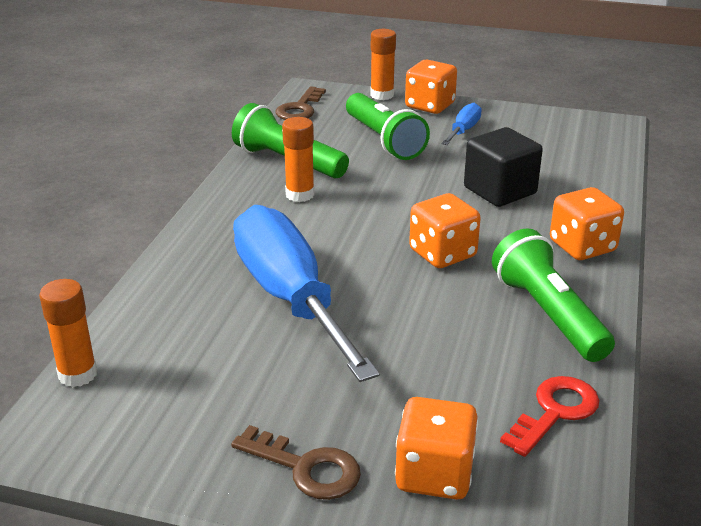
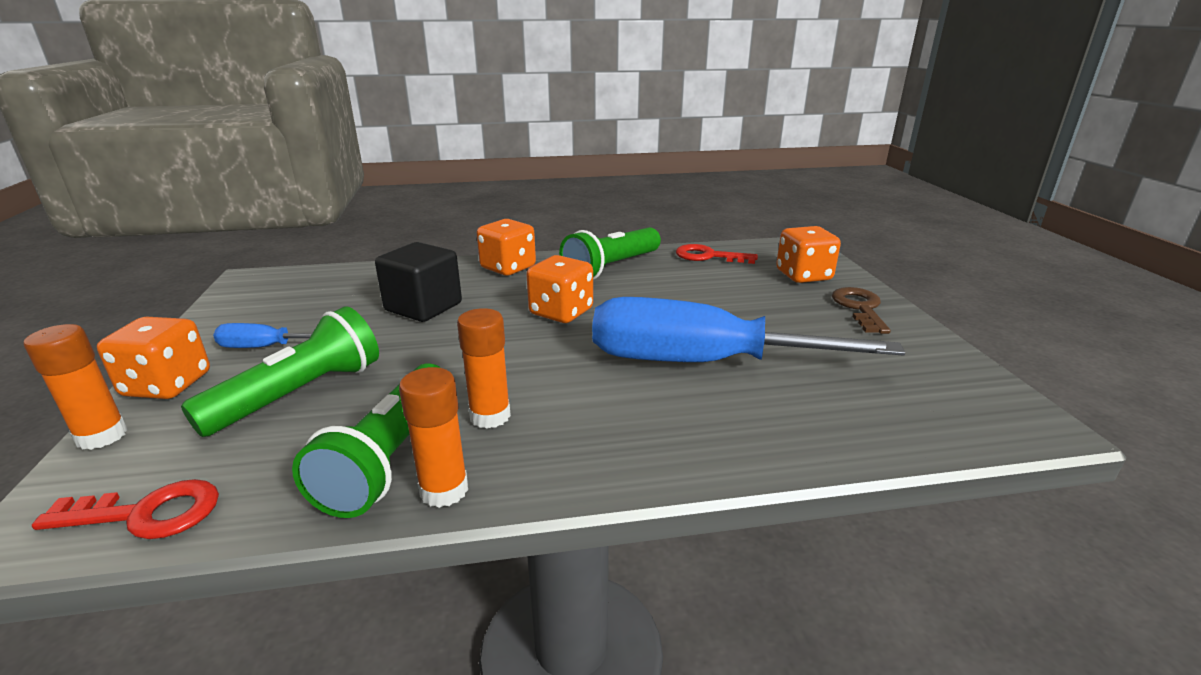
camera: 115 degrees left, 5 degrees down
(77, 374) = (951, 438): orange glue stick -> orange glue stick (444, 490)
(290, 297) = (699, 363): blue screwdriver -> blue screwdriver turned 60 degrees clockwise
(300, 108) = (147, 514): brown key -> red key

